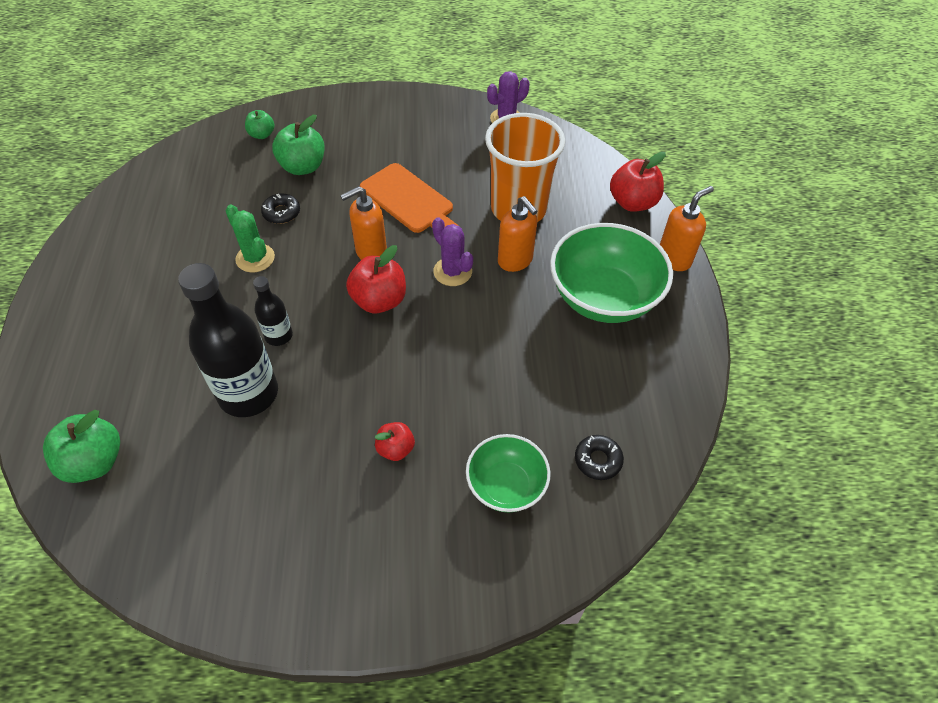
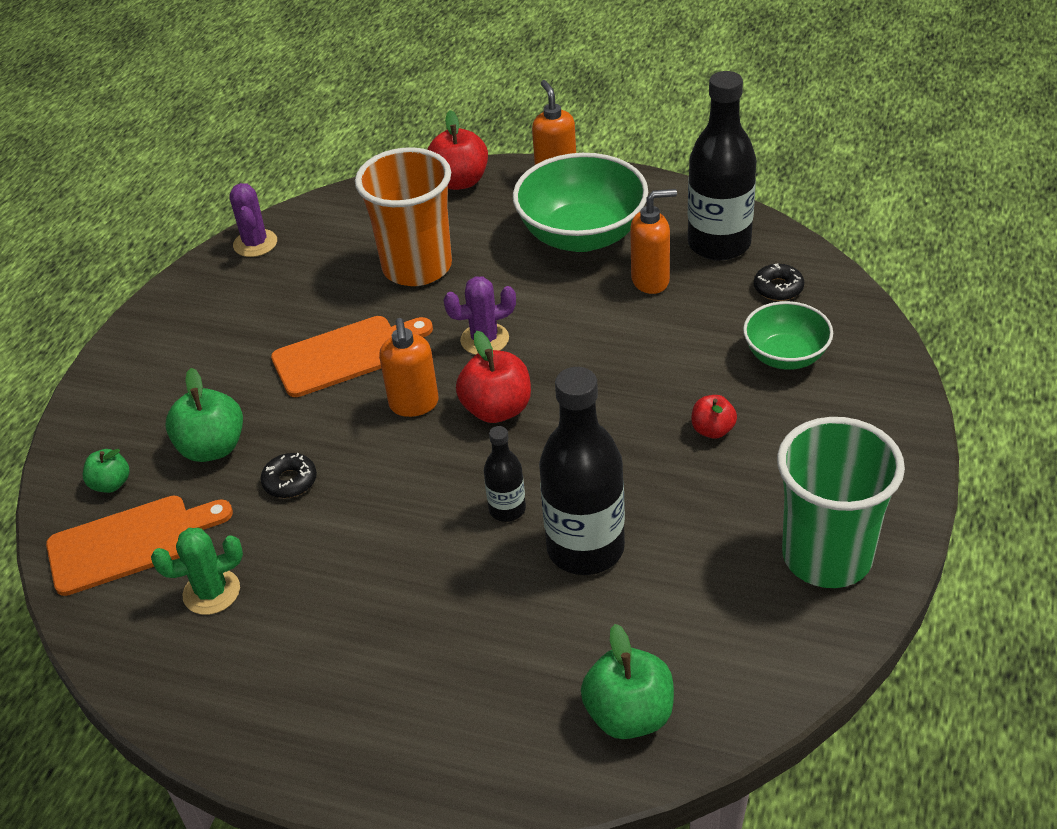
camera: 65 degrees left, 10 degrees down
(215, 160) = (130, 543): none -> orange cutting board
(255, 258) = (360, 518): green cactus -> green cactus (211, 592)
(267, 569) = (827, 556): none -> green cup
(515, 261) = (496, 287): orange soap dispenser -> orange soap dispenser (651, 280)
(639, 399) = (719, 244): none -> black bottle

